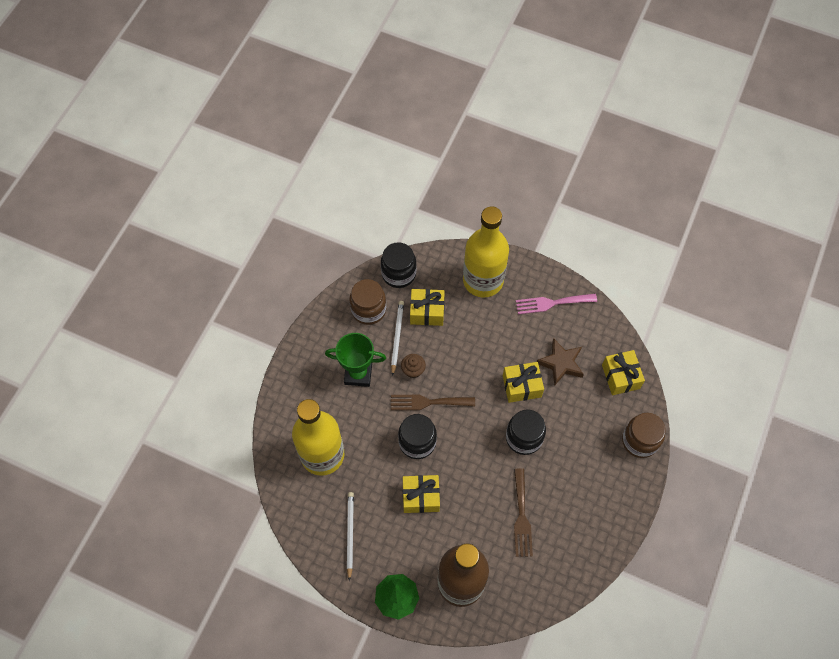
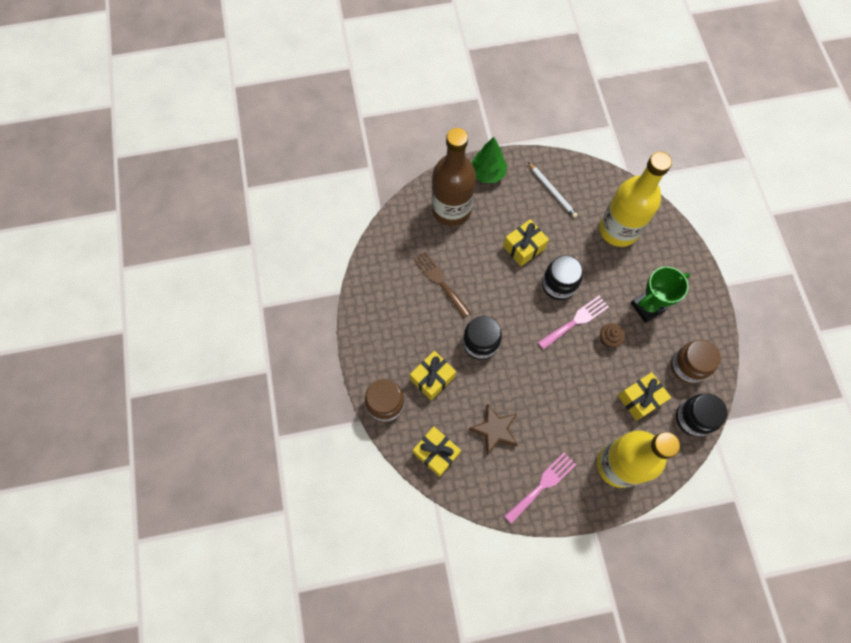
camera: 145 degrees right, 5 degrees up
(397, 337) = (644, 358): white pencil -> none
(428, 402) = (575, 321): brown fork -> pink fork
(521, 386) = (512, 386): yellow gift -> yellow gift (432, 378)

